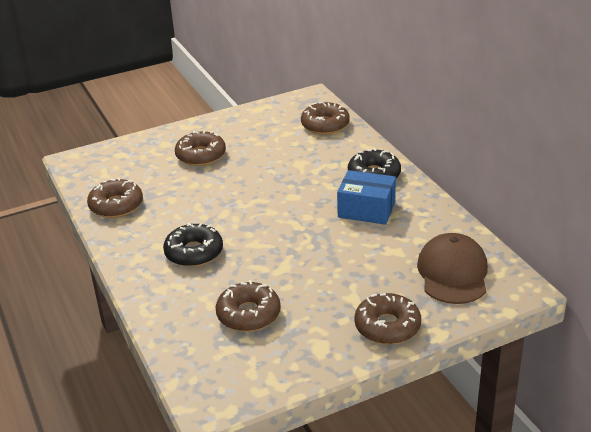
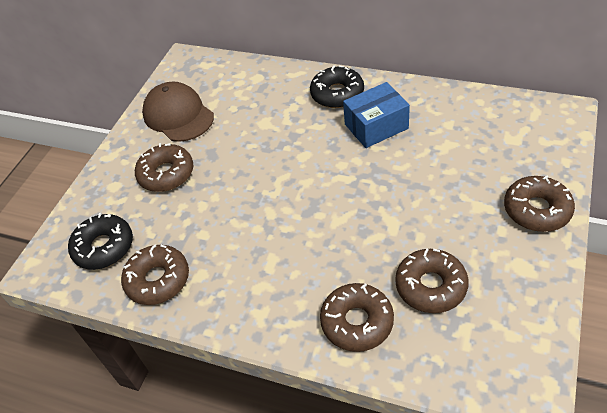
camera: 40 degrees left, 15 degrees up
(194, 252) = (301, 268): black donut -> black donut (104, 247)
(325, 125) = (234, 77): brown donut -> brown donut (357, 322)
(453, 273) = (509, 133): brown cap -> brown cap (178, 115)

